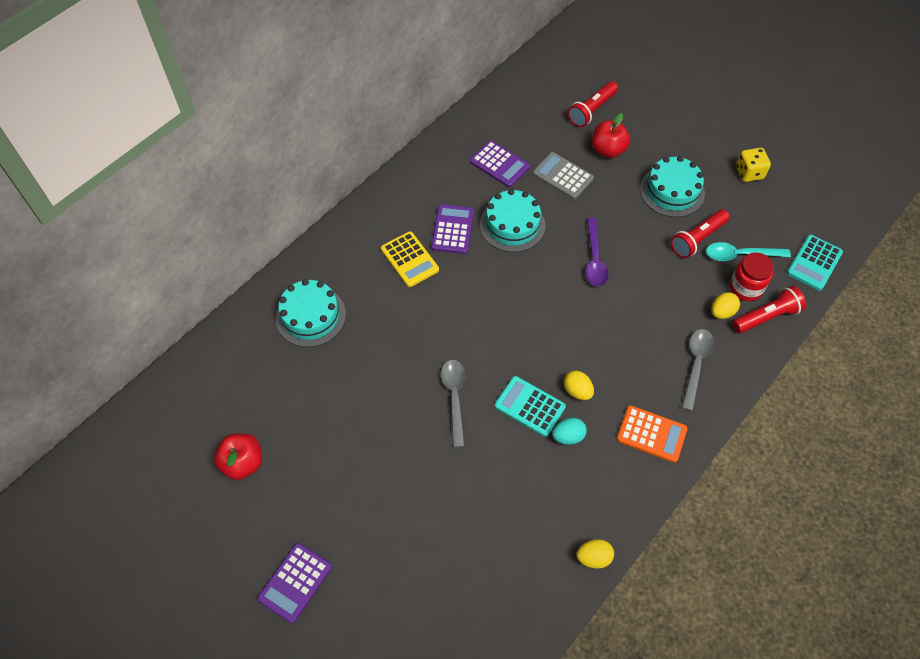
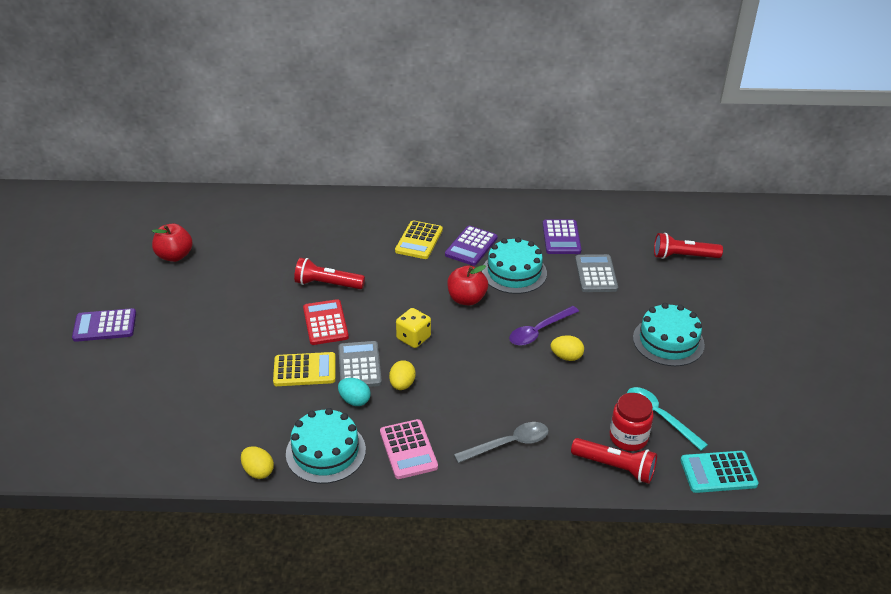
camera: 50 degrees right, 20 degrees down
(311, 316) = (319, 223): turquoise cake -> turquoise cake (325, 451)
(452, 229) = (471, 246): purple calculator -> purple calculator turned 150 degrees clockwise
(454, 397) = (325, 323): grey spoon -> red calculator
(501, 450) = (304, 370): none -> yellow calculator
(529, 406) = (359, 365): turquoise calculator -> grey calculator
(608, 150) = (656, 284): red apple -> red apple (466, 299)
(651, 434) = (408, 449): orange calculator -> pink calculator
(697, 239) = (639, 381): red flashlight -> red flashlight (327, 284)
(721, 312) = (583, 434): yellow egg -> yellow egg (566, 357)
(749, 173) = (757, 379): yellow dice -> yellow dice (413, 338)

